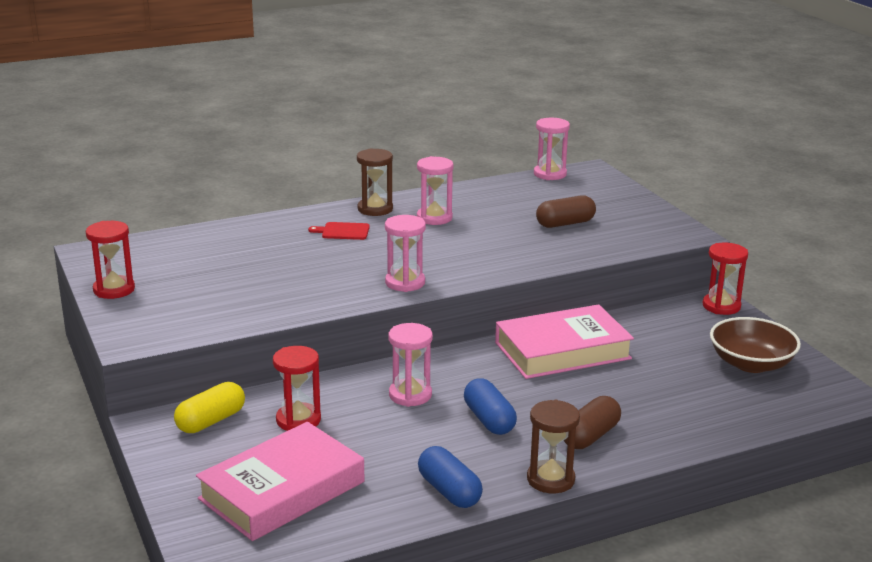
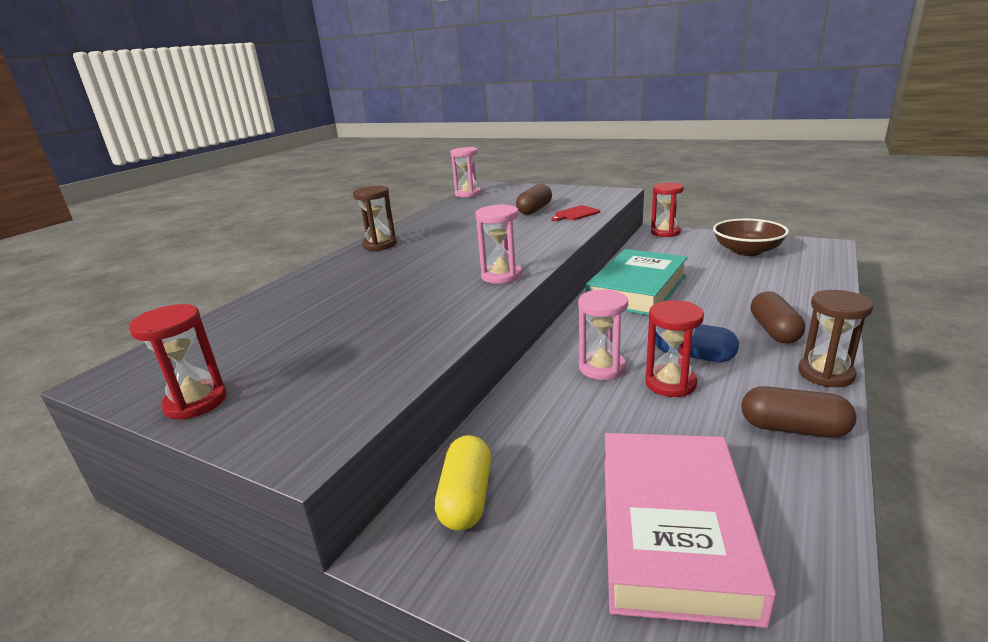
camera: 35 degrees left, 0 degrees up
(298, 420) = (552, 442): red hourglass -> red hourglass (670, 383)
(343, 231) = (380, 265): red cutting board -> red cutting board (575, 214)
(434, 218) = (438, 235): pink hourglass -> none
(449, 491) = (793, 429): blue capsule -> brown capsule
(562, 351) = (637, 289): pink book -> turquoise book

